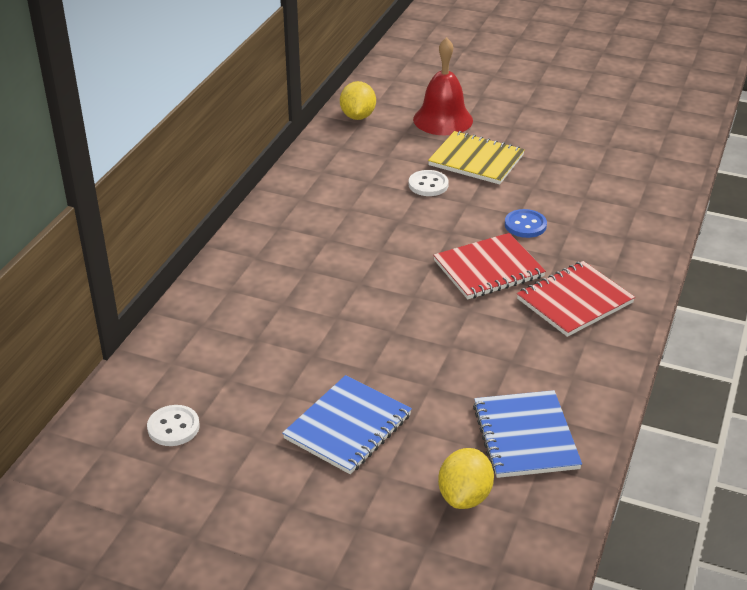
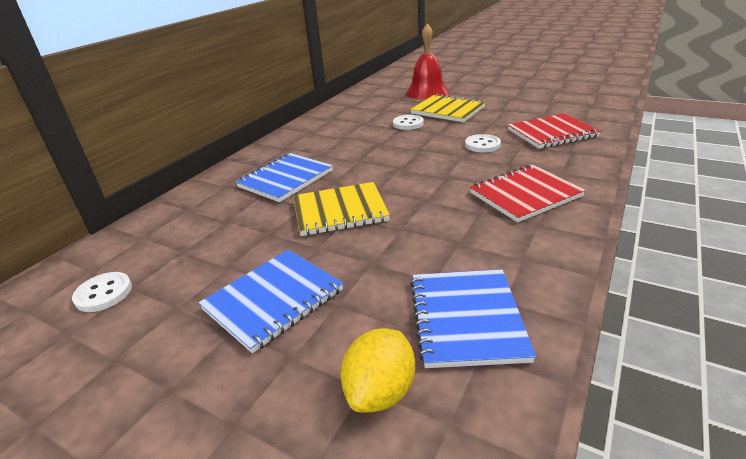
camera: 10 degrees right, 5 degrees down
(301, 279) = (285, 179): none -> blue notebook
(358, 116) = (368, 92): yellow lemon -> none
(380, 325) = (340, 211): none -> yellow notebook
(488, 269) = (447, 172): red notebook -> red notebook (552, 133)
(525, 225) = (482, 145): blue button -> white button

